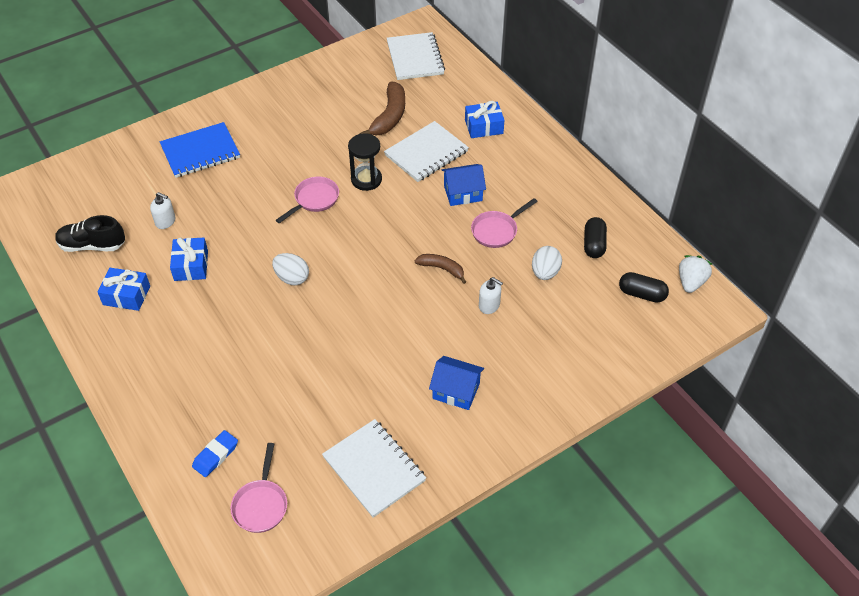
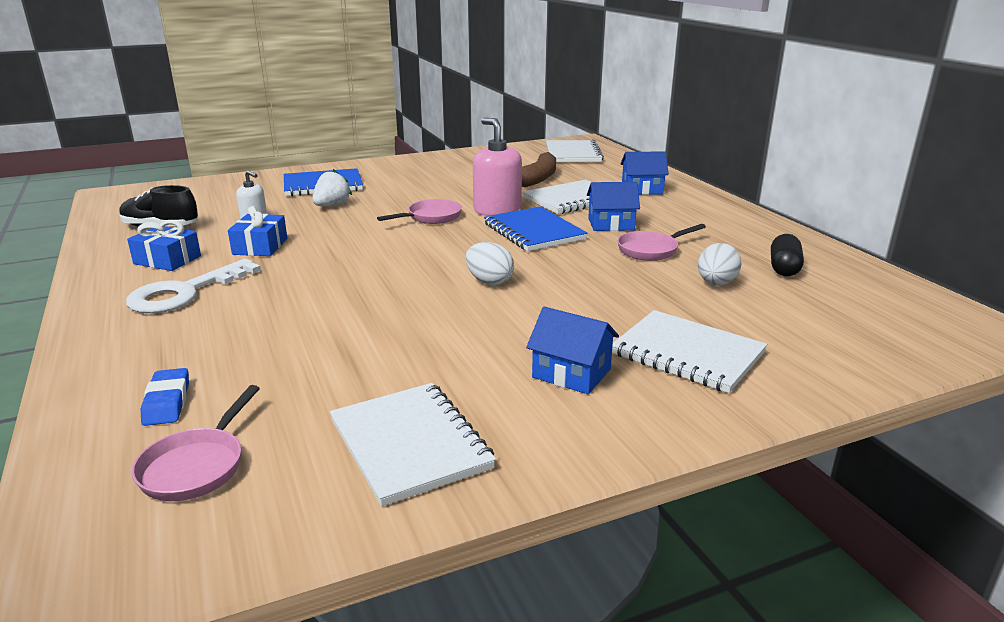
camera: 10 degrees right, 25 degrees down
(164, 337) = (185, 292): none -> white key
(215, 455) = (167, 402): blue eraser -> blue eraser turned 60 degrees counterclockwise
(292, 278) = (376, 263): white egg -> white egg (489, 281)
(366, 179) = (497, 210): black hourglass -> pink soap dispenser
(403, 213) = (533, 232): none -> blue notebook
(442, 269) = (573, 270): brown banana -> none
(484, 126) = (642, 189): blue gift -> blue house
(489, 305) = (634, 302): white soap dispenser -> none
(526, 360) = (687, 354): none -> white notebook
(641, 294) = (863, 311): black capsule -> none
(691, 282) = (937, 307): white strawberry -> white strawberry (332, 206)

